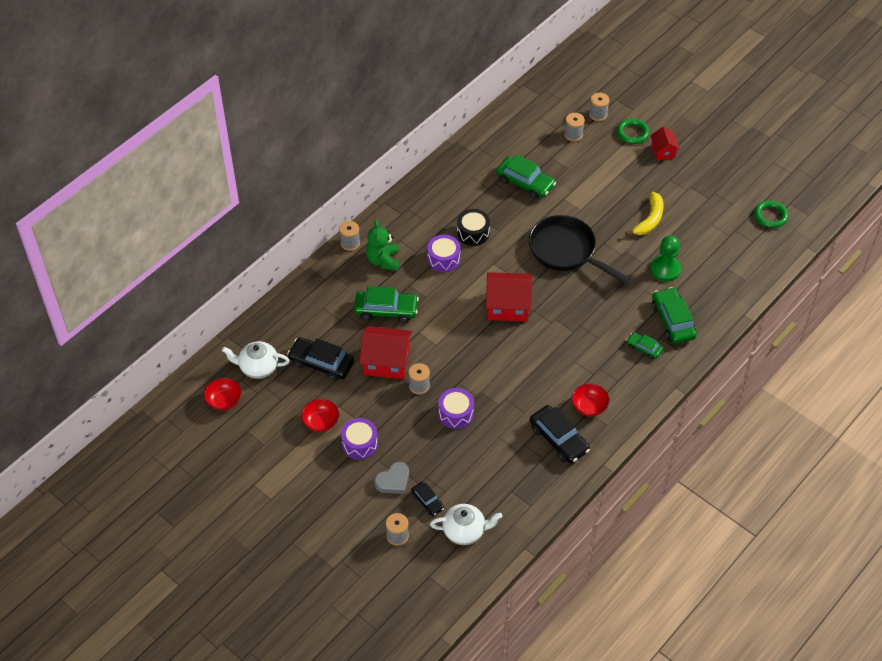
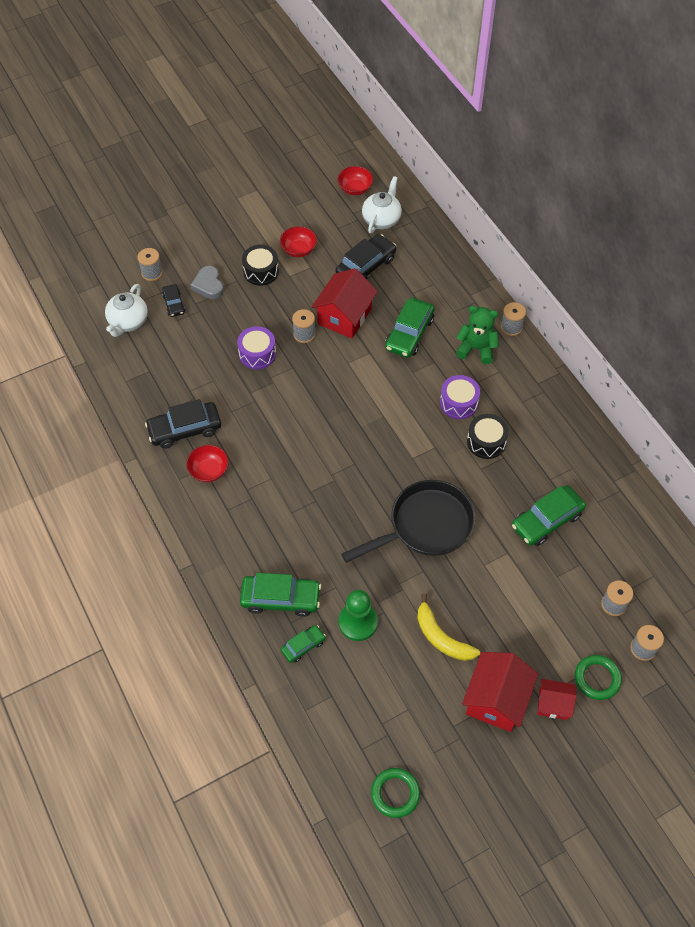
camera: 110 degrees right, 5 degrees up
(359, 444) = (261, 271): purple drum -> black drum
(427, 501) = (174, 304): black car -> black car turned 90 degrees counterclockwise
(507, 306) = (370, 441): red house -> red house (496, 699)
(644, 348) = (257, 552): green car -> green car (303, 646)

